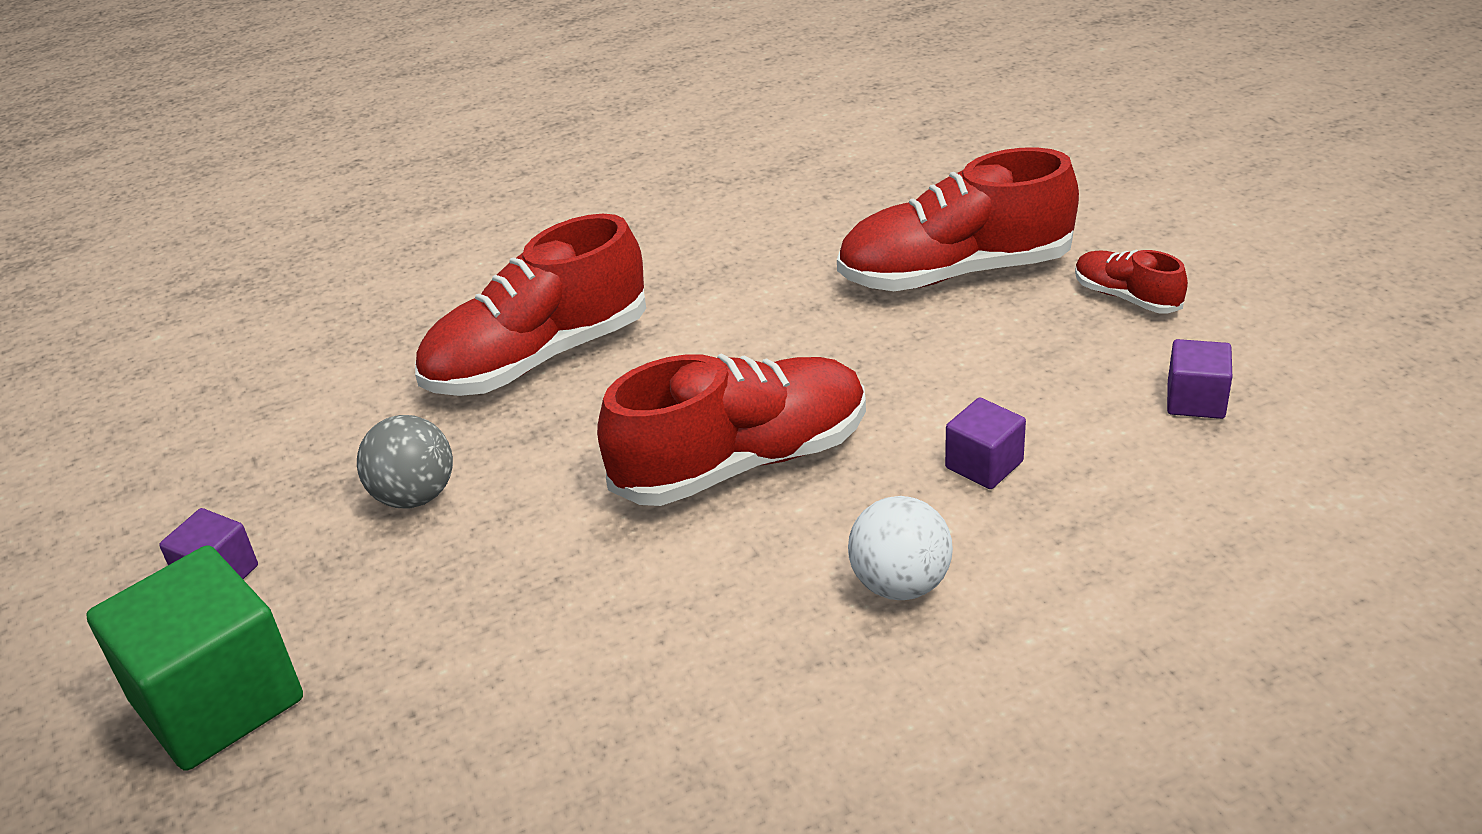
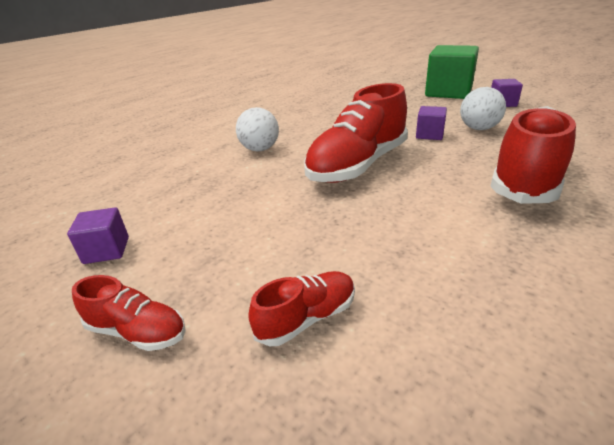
camera: 155 degrees right, 5 degrees down
(415, 496) = (478, 128): grey ball -> white ball
(955, 272) = (307, 318): red shoe -> red shoe, size x0.48
(984, 465) = (237, 190): purple cube -> purple cube (429, 135)

